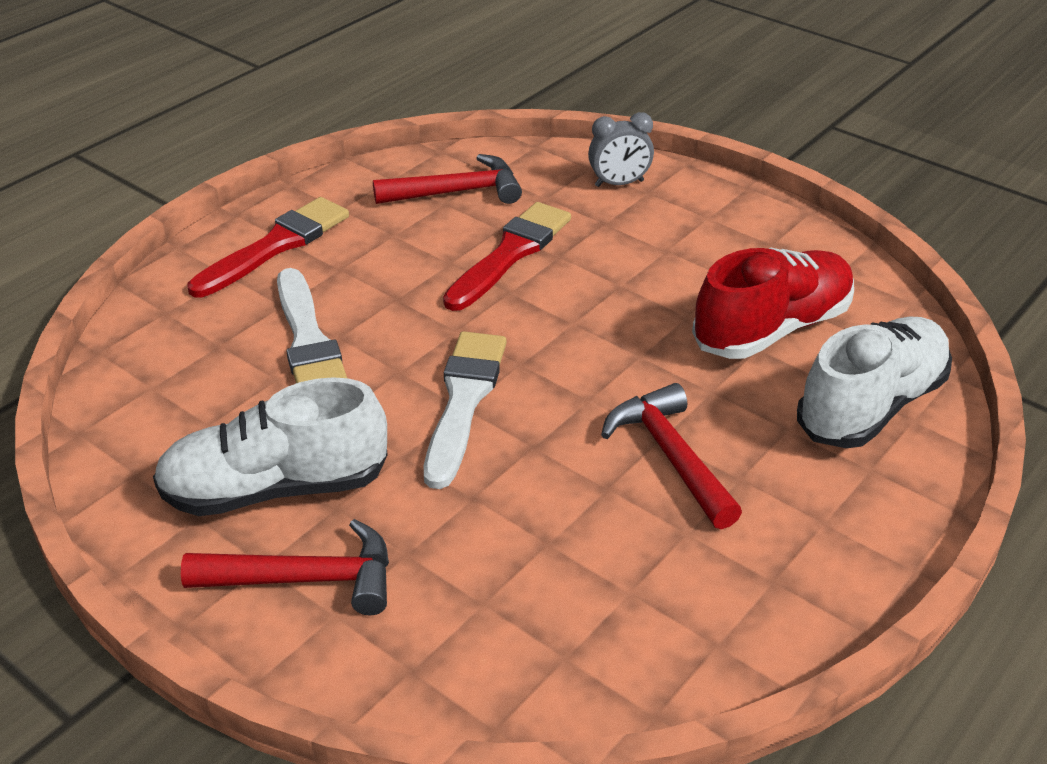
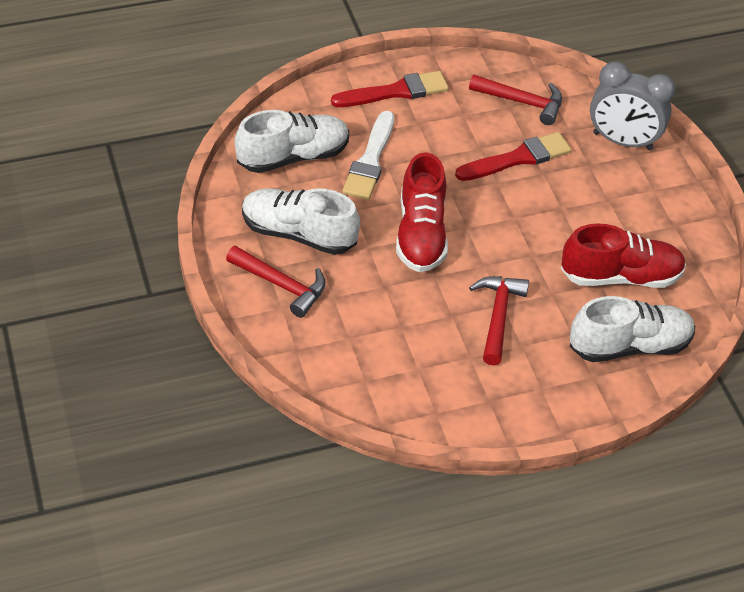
camera: 30 degrees right, 10 degrees up
(184, 386) = (293, 156): none -> white shoe
(463, 401) = (421, 234): white brush -> red shoe
(619, 183) = (622, 141): grey clock -> grey clock, size x1.80

